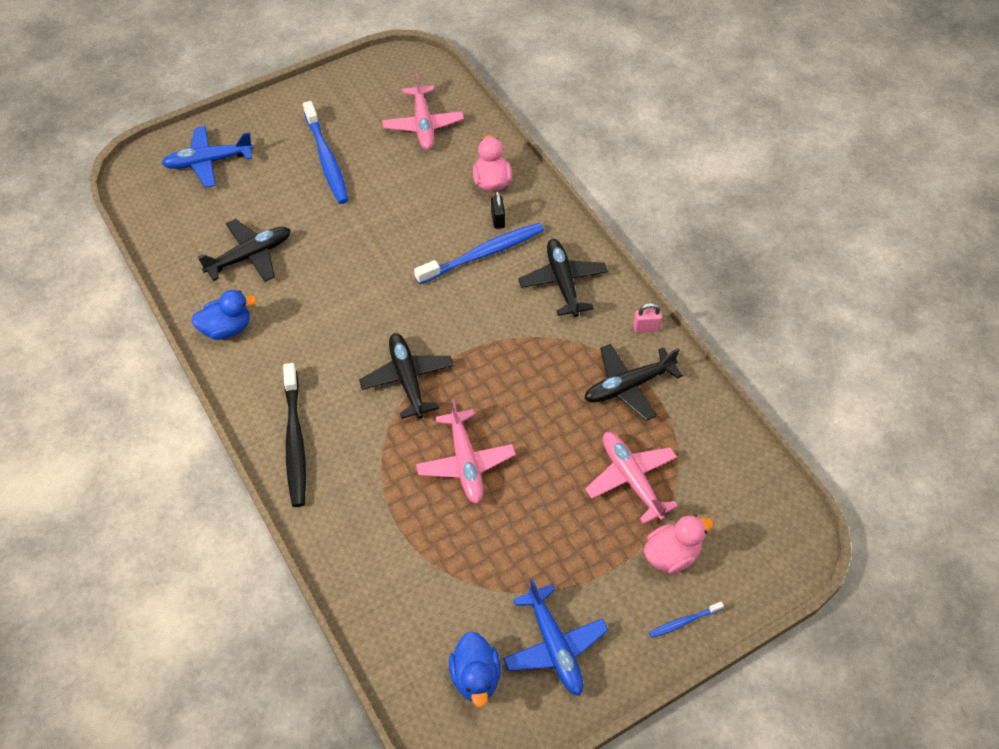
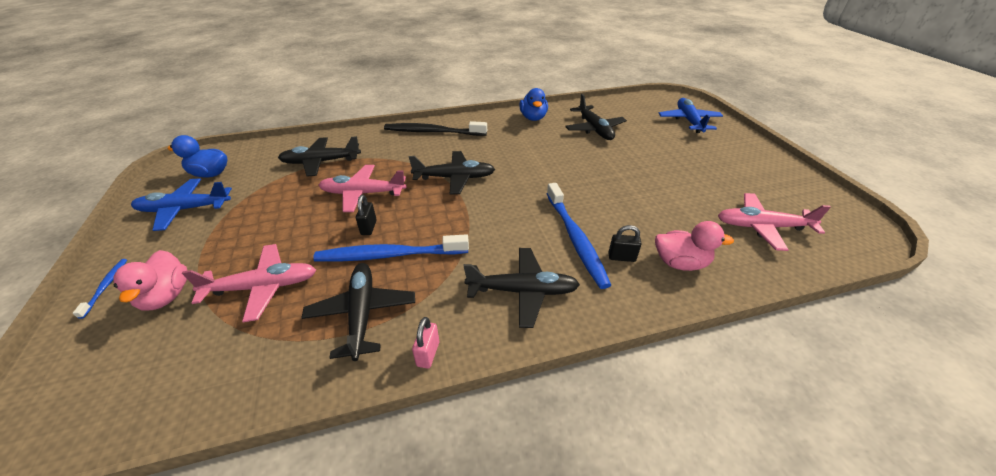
camera: 105 degrees right, 15 degrees down
(326, 159) = (699, 167): blue toothbrush -> blue toothbrush (389, 255)
(410, 548) = (321, 162): none -> black plane
(522, 429) = (368, 227): none -> black padlock

